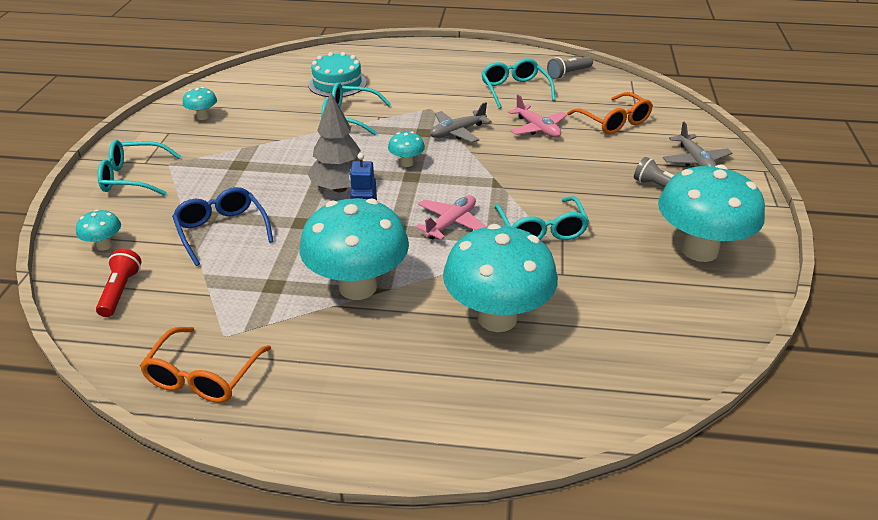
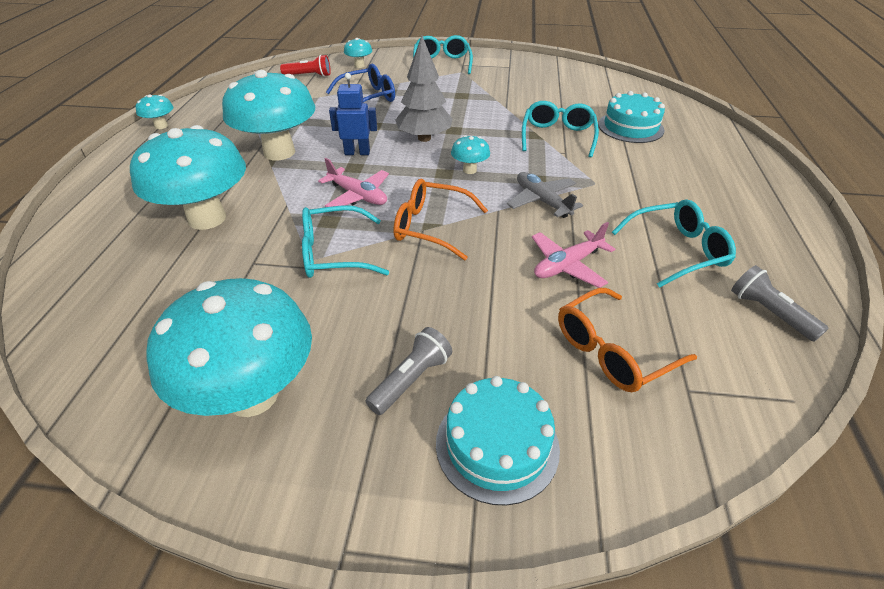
camera: 90 degrees right, 5 degrees up
(203, 117) = (538, 75): turquoise mushroom -> turquoise mushroom (161, 126)
(203, 376) = (214, 107): orange glasses -> orange glasses (432, 227)
(695, 161) = (497, 445): grey plane -> turquoise cake

